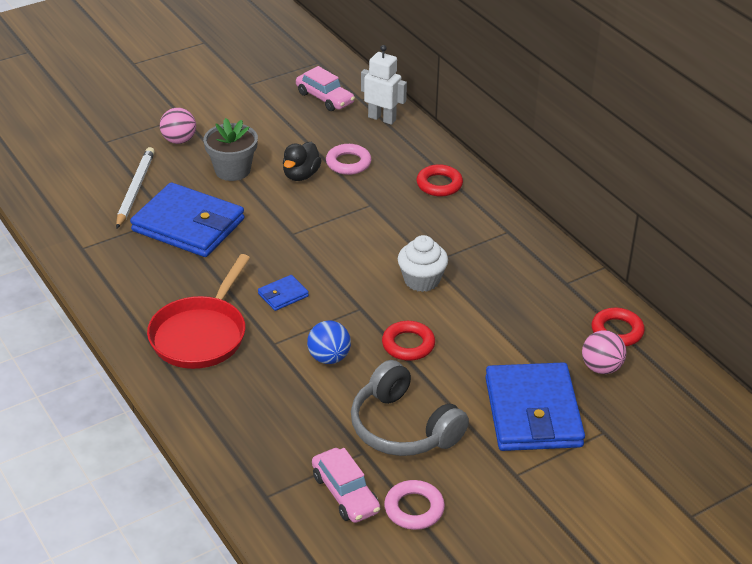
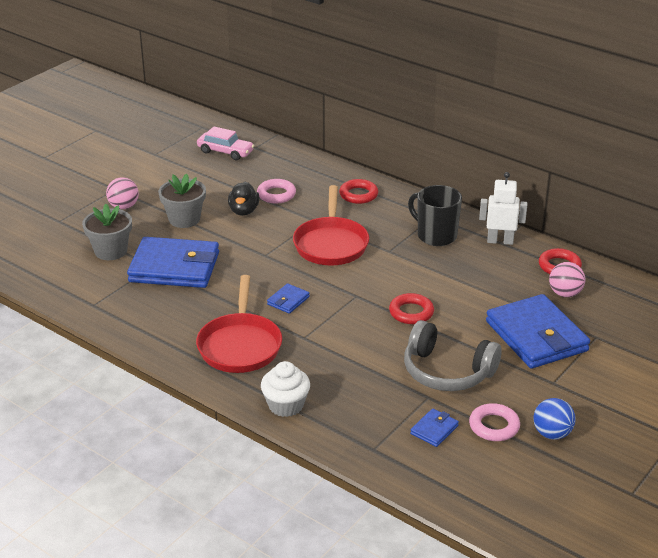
camera: 20 degrees left, 5 degrees down
(135, 190) = (111, 251): white pencil -> grey flower pot
(329, 358) = (356, 337): blue ball -> blue ball (552, 434)
(345, 493) = (434, 430): pink car -> blue wallet
(371, 238) = (331, 244): none -> red pan
(382, 118) = (282, 157): white robot -> white robot (500, 241)
(422, 280) = (391, 265): white cupcake -> white cupcake (286, 405)
(495, 256) = (435, 235): none -> black mug

